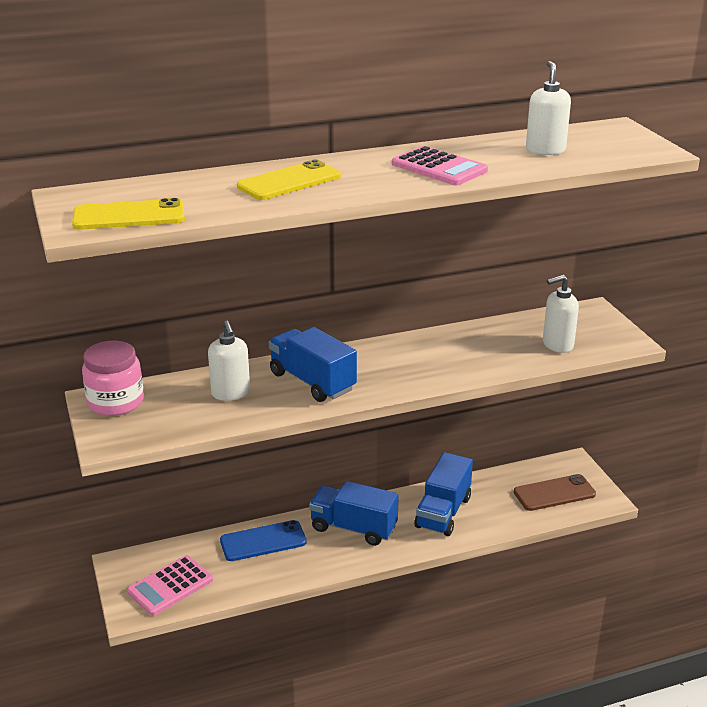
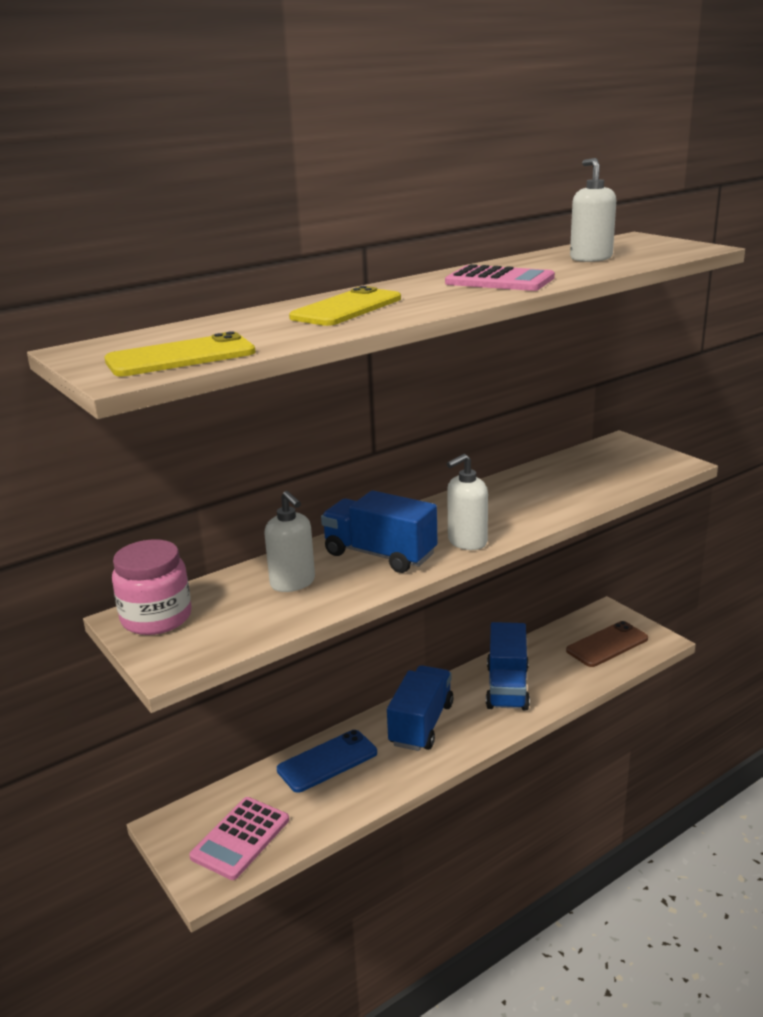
camera: 15 degrees left, 5 degrees down
(353, 528) = (421, 724): blue truck -> blue truck turned 105 degrees clockwise
(557, 345) = (611, 477): white soap dispenser -> white soap dispenser (467, 542)

